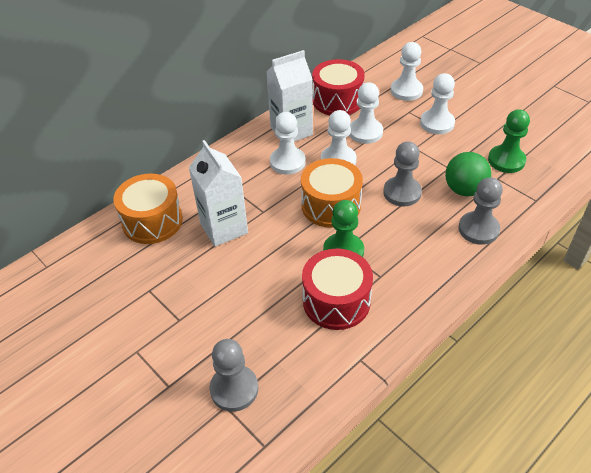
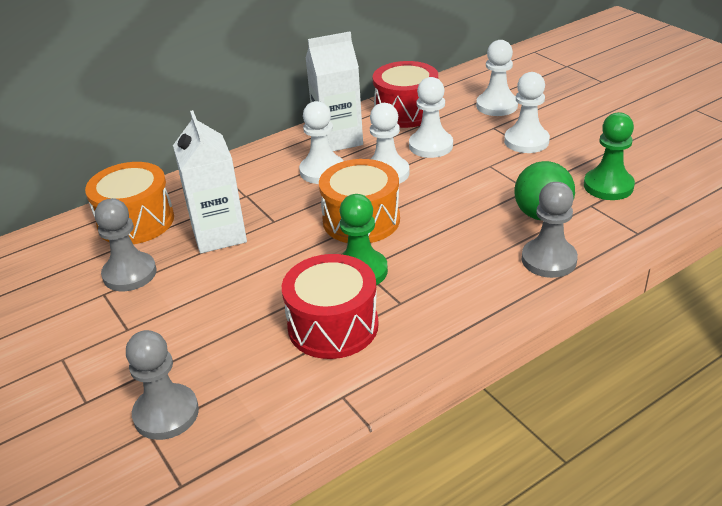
camera: 10 degrees right, 10 degrees down
(402, 193) = (458, 212): grey pawn -> grey pawn (130, 274)

